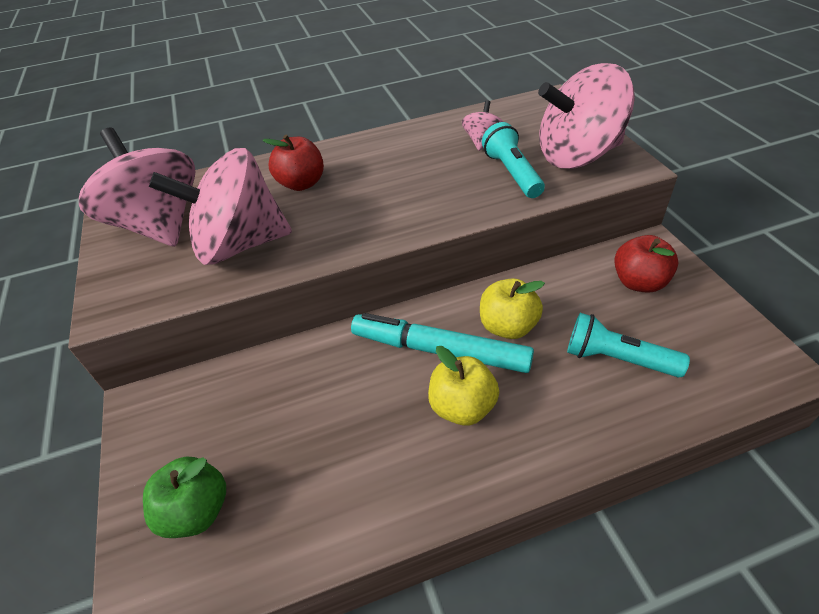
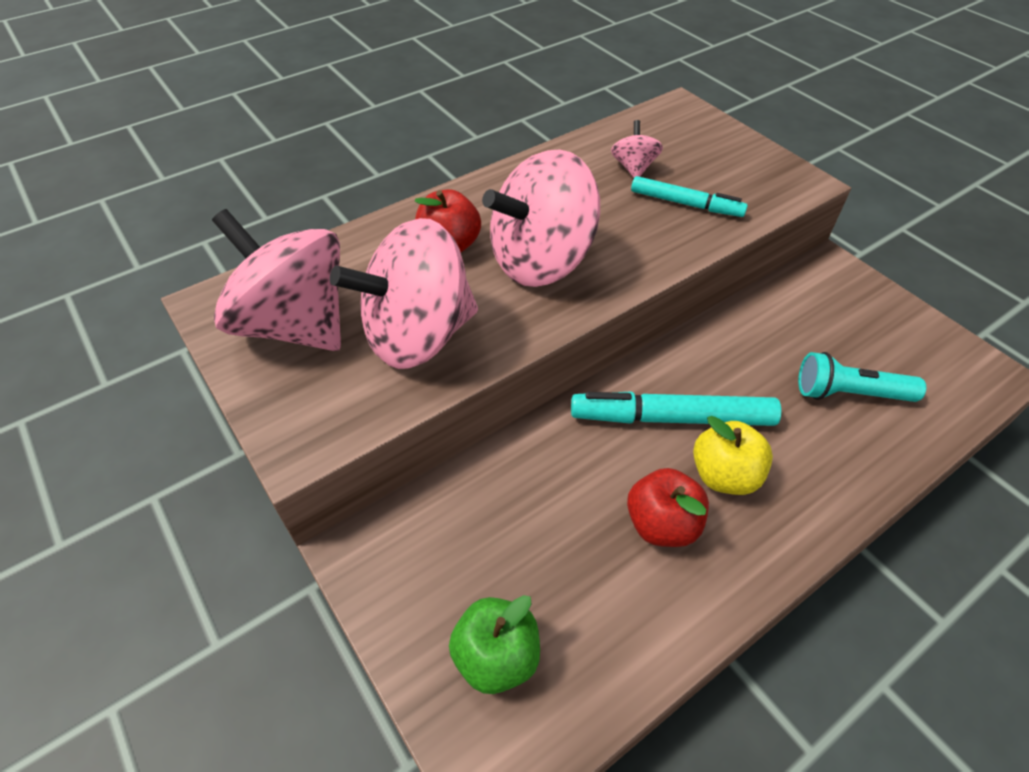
camera: 20 degrees left, 5 degrees up
(508, 326) = (729, 378): yellow apple -> none
(512, 173) = (686, 204): turquoise flashlight -> turquoise marker
(577, 155) = (743, 175): pink spinning top -> pink spinning top (541, 261)
(639, 282) = (835, 307): red apple -> red apple (661, 524)

